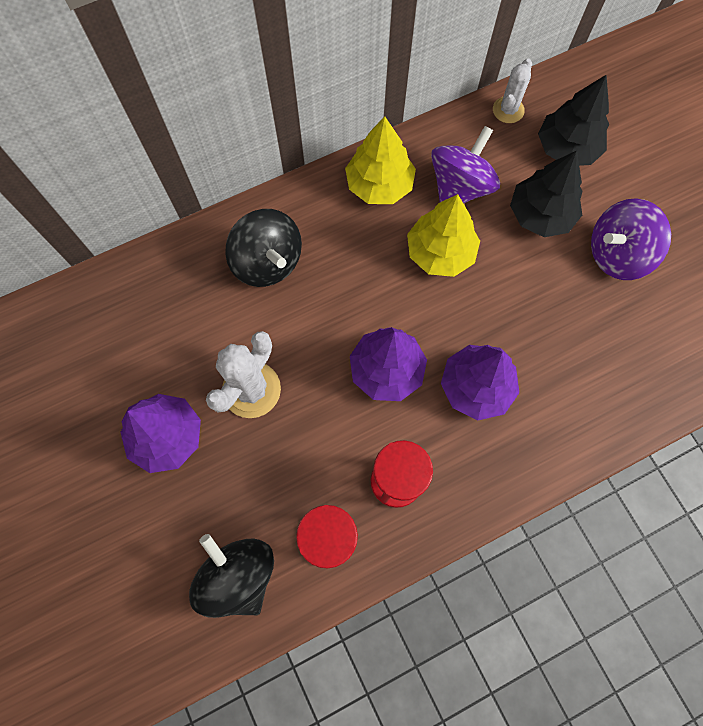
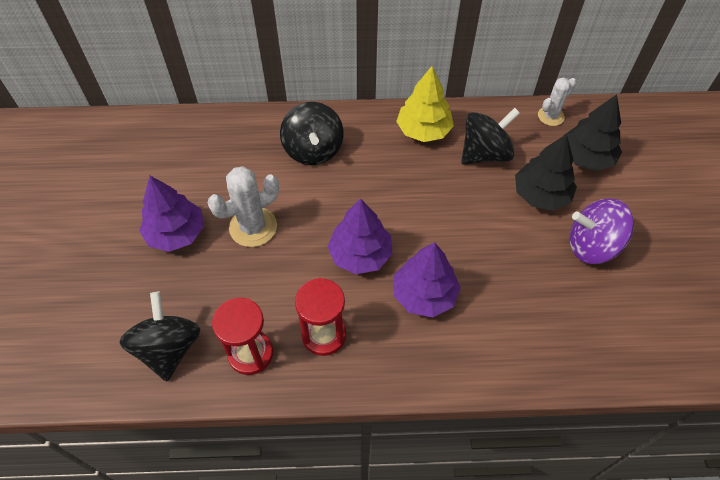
camera: 25 degrees right, 15 degrees down
(440, 252) = (446, 191): yellow tree -> none
(460, 187) = (485, 154): purple spinning top -> black spinning top

